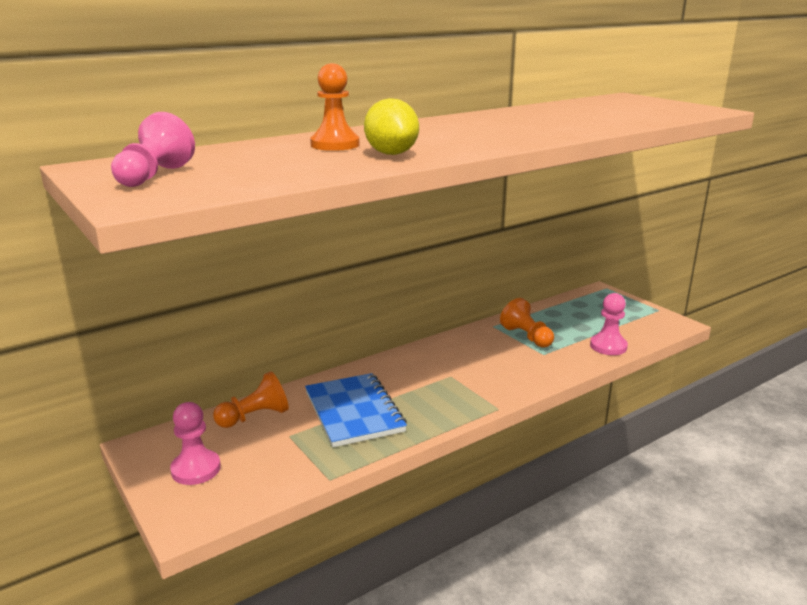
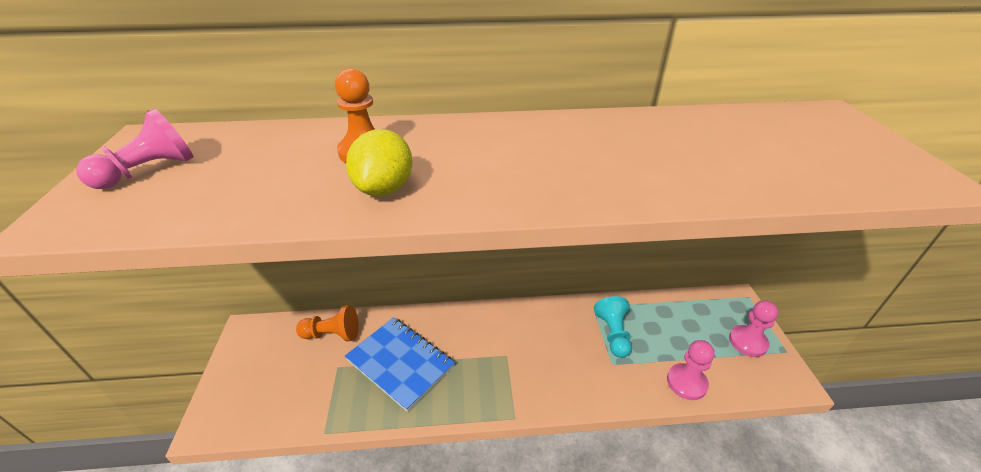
camera: 30 degrees right, 15 degrees up
(196, 469) = (256, 372): pink pawn -> pink pawn (747, 342)
(354, 412) = (400, 363): blue notebook -> blue notebook turned 60 degrees counterclockwise
(527, 337) = (613, 334): orange pawn -> turquoise pawn

